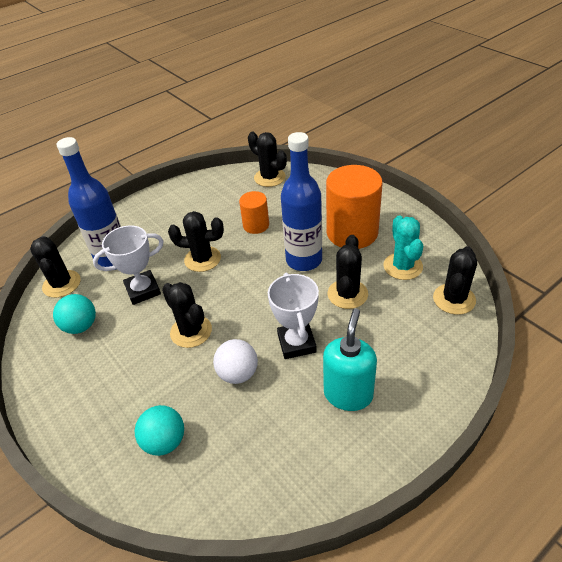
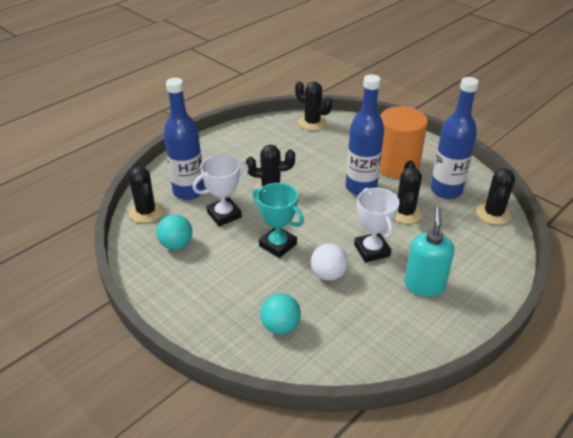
camera: 10 degrees left, 5 degrees down
(191, 331) = (278, 245): black cactus -> turquoise trophy
(256, 225) = (311, 161): orange cylinder -> none
(403, 266) = (446, 190): turquoise cactus -> blue bottle

